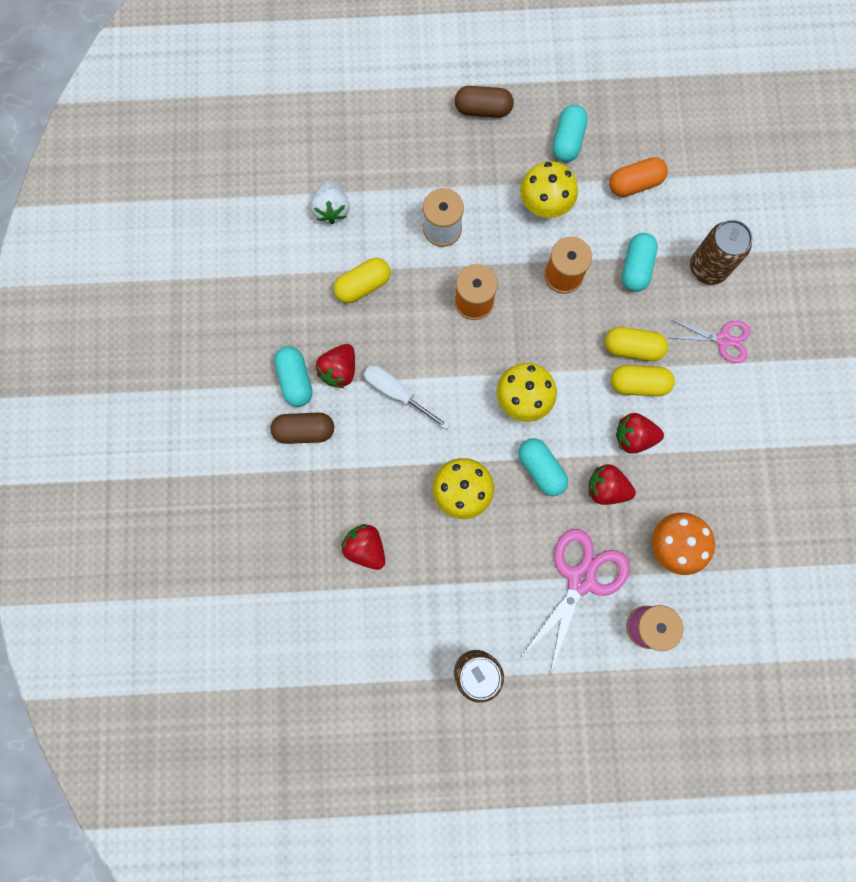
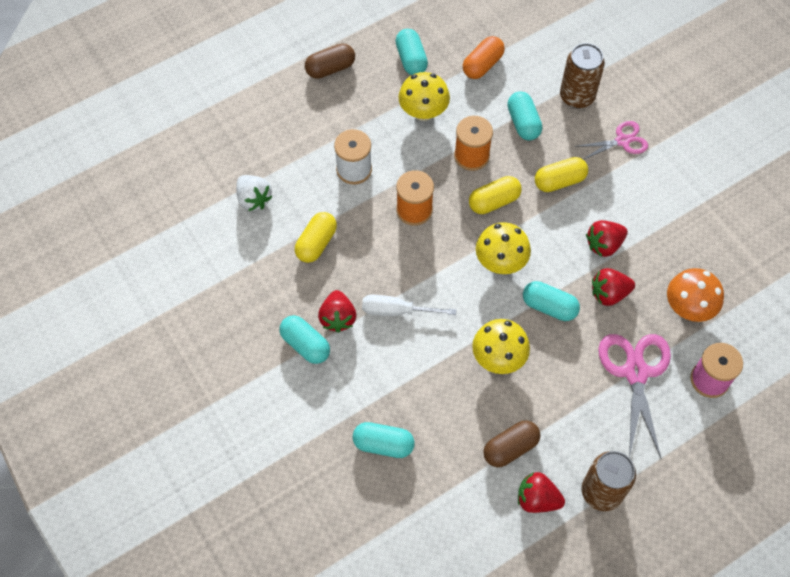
camera: 30 degrees left, 15 degrees down
(304, 431) = (338, 380): brown capsule -> brown capsule (510, 448)
(308, 514) = (383, 444): none -> turquoise capsule
(365, 548) = (448, 445): red strawberry -> red strawberry (537, 499)
(639, 384) = (581, 204): yellow capsule -> yellow capsule (494, 201)

